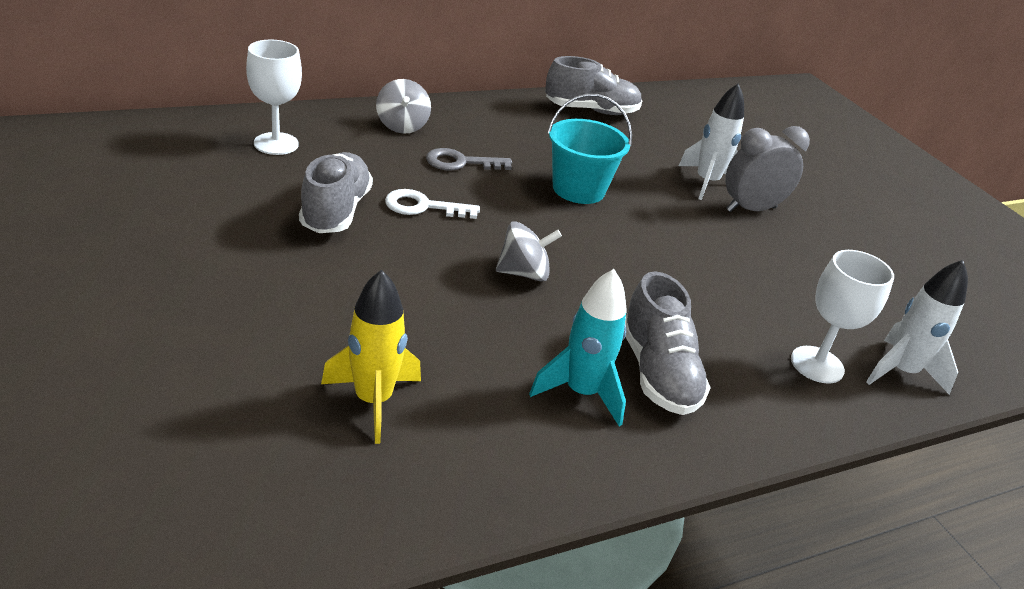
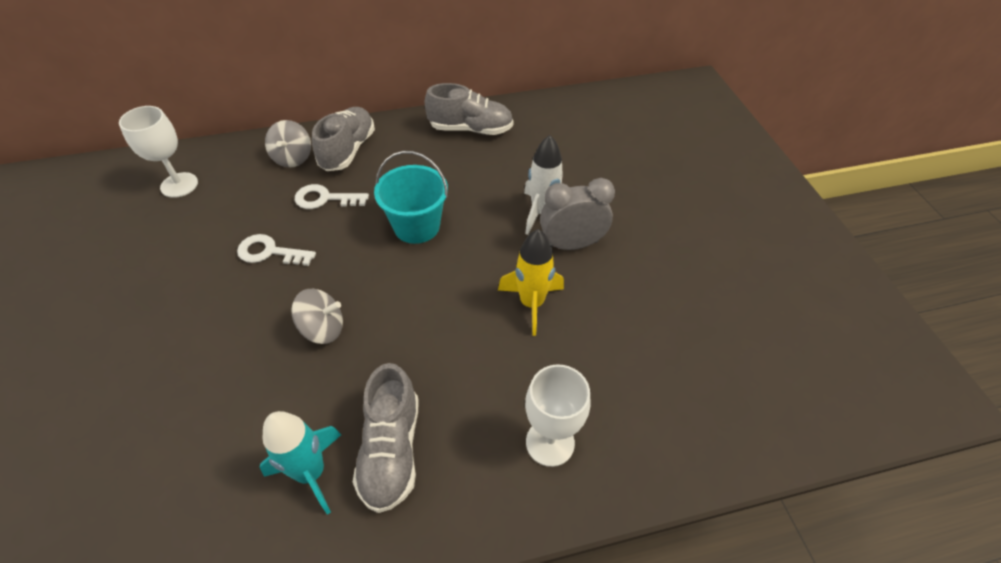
camera: 15 degrees right, 15 degrees up
(335, 211) = (194, 259): grey shoe -> grey shoe (348, 150)
(373, 401) = (130, 477): yellow rocket -> yellow rocket (531, 303)
(461, 162) = (325, 199): grey key -> white key
(900, 372) = (632, 453): white rocket -> none

